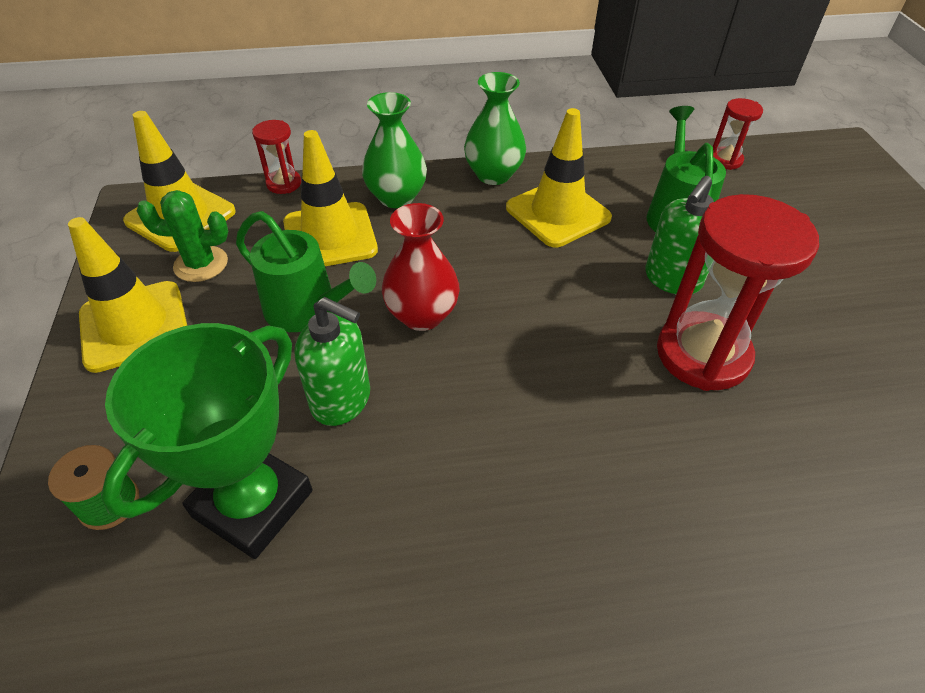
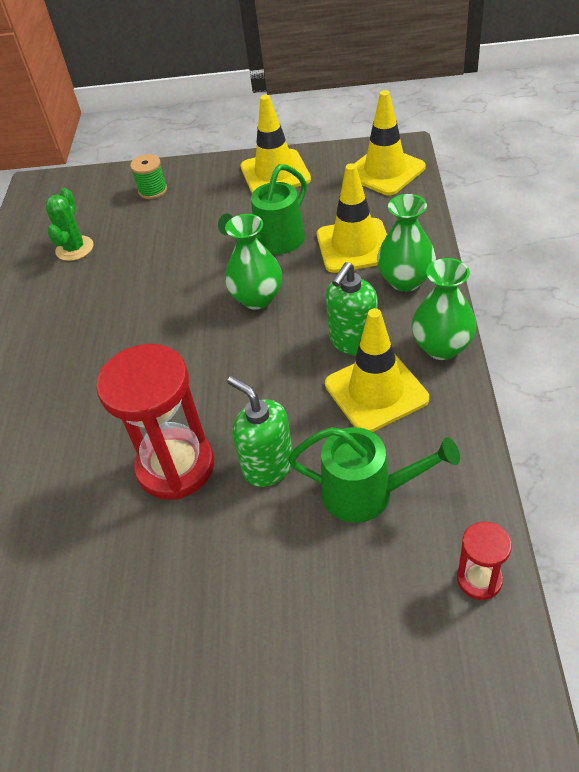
camera: 105 degrees right, 0 degrees up
(201, 264) = (329, 189): green cactus -> green cactus (74, 248)
(253, 503) = (134, 237): green trophy -> none
(284, 184) = (427, 215): red hourglass -> none
(341, 400) = (192, 264): green soap dispenser -> green soap dispenser (353, 341)
(422, 315) = (257, 298): red vase -> green vase

